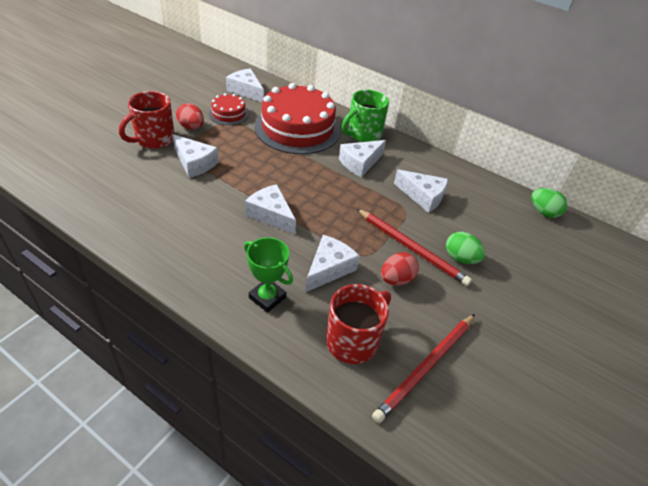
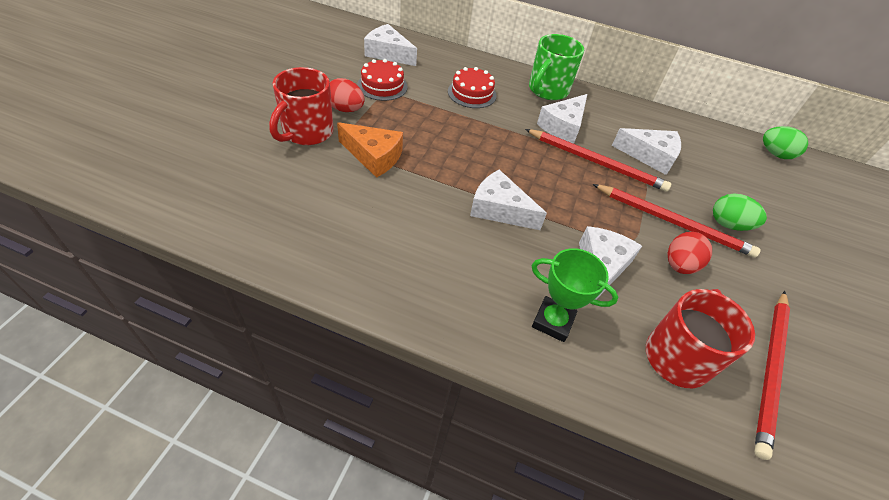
camera: 15 degrees left, 5 degrees up
(194, 163) = (374, 156): white cheese -> orange cheese
(297, 128) = (472, 93): red cake -> red cake, size x0.47
(372, 194) = (596, 162): none -> red pencil

